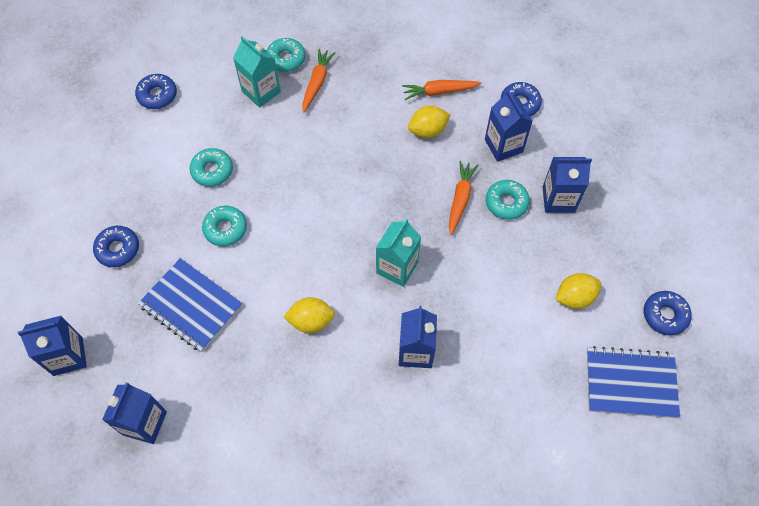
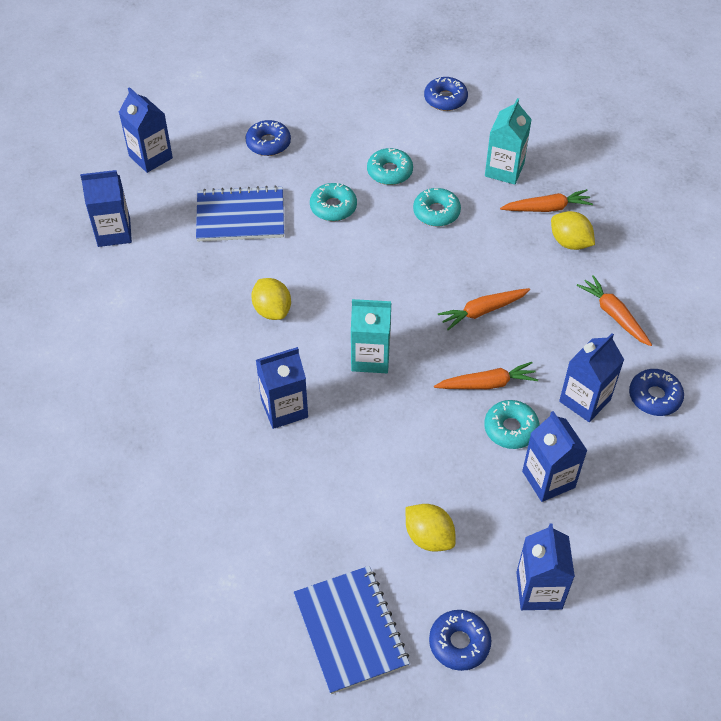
camera: 65 degrees right, 10 degrees down
(191, 306) = (240, 216): blue notebook -> blue notebook turned 75 degrees clockwise
(286, 59) = (558, 172): turquoise donut -> turquoise donut (436, 212)
(392, 171) = (482, 311): none -> orange carrot
(428, 131) = (555, 323): yellow lemon -> yellow lemon (570, 242)
(642, 247) = (539, 590): none -> blue carton

